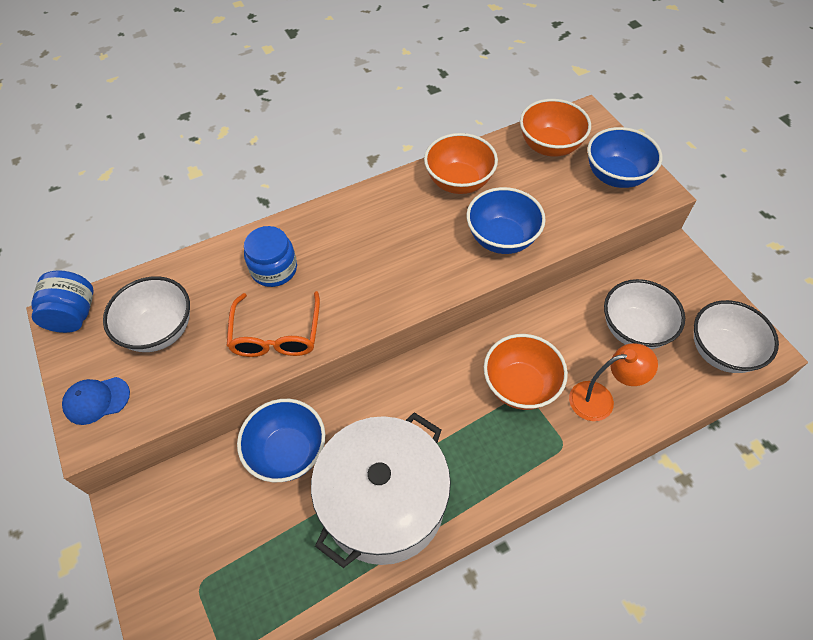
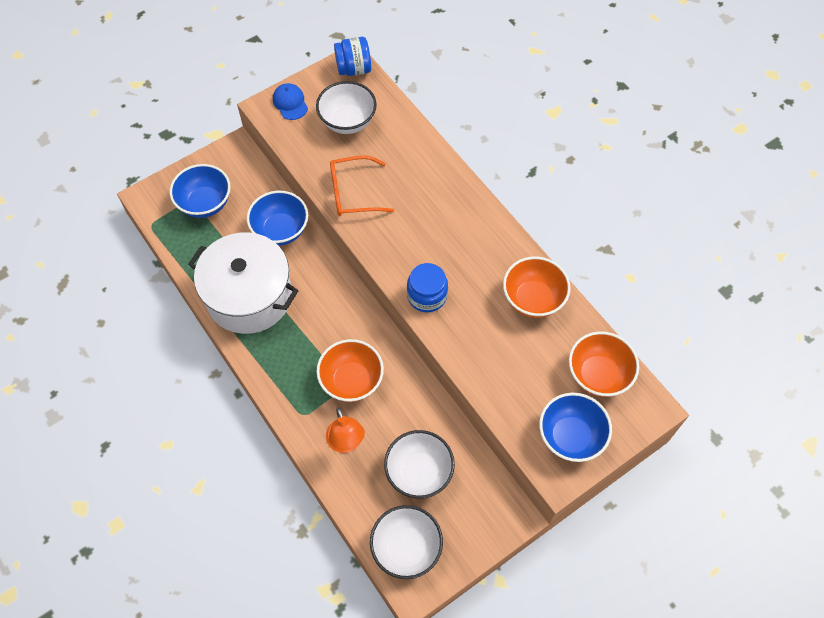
camera: 80 degrees right, 5 degrees up
(274, 269) = (412, 178): blue jar -> blue jar (427, 295)
(502, 238) = (472, 339): blue bowl -> blue bowl (205, 203)

